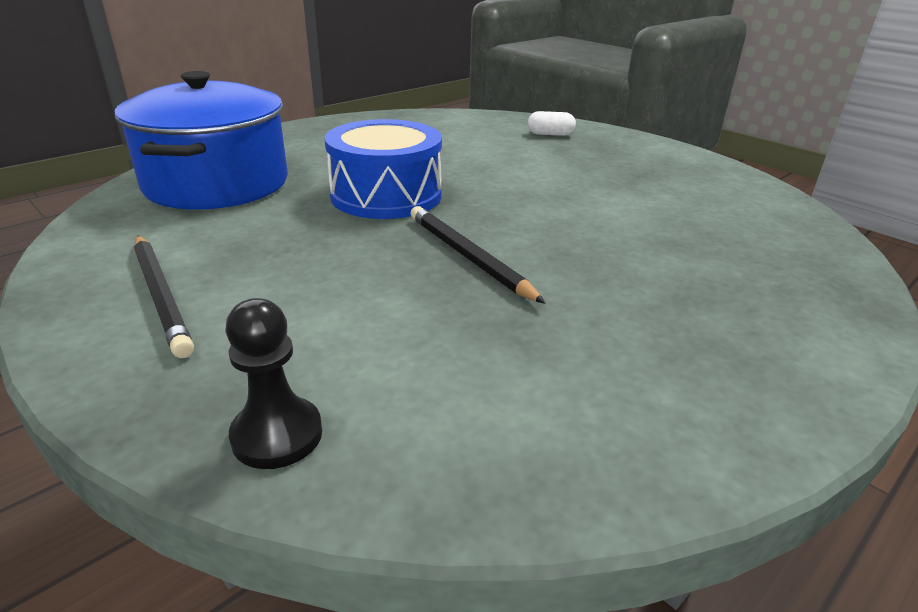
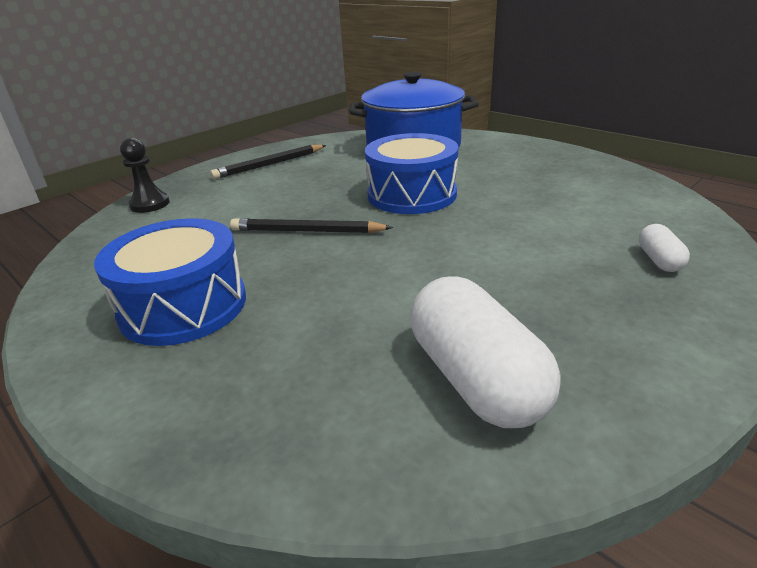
camera: 90 degrees right, 0 degrees up
(468, 257) = (307, 231): black pencil -> black pencil turned 135 degrees counterclockwise
(660, 331) = (183, 306): none -> blue drum
(711, 198) = (475, 379): none -> white capsule

